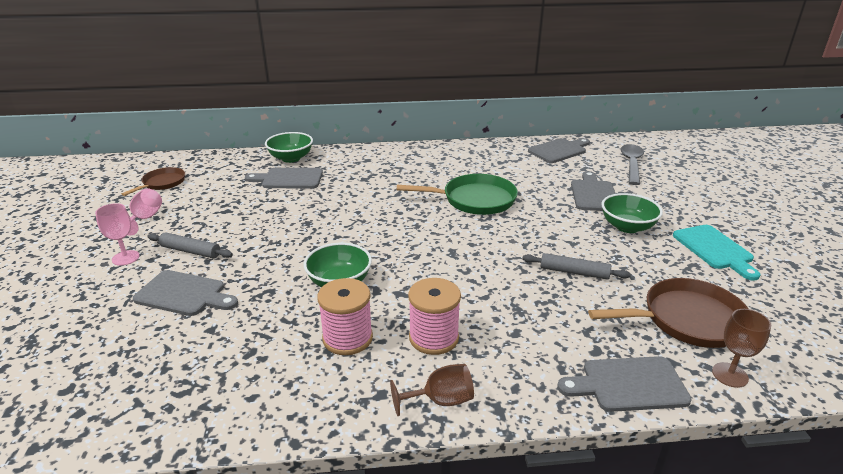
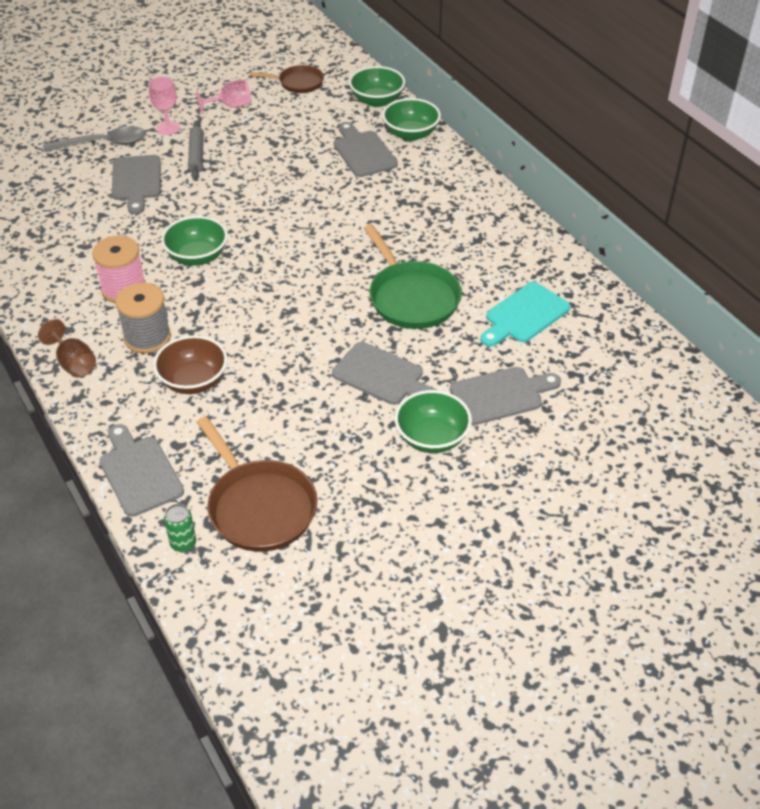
camera: 65 degrees right, 15 degrees up
(234, 160) = (377, 100): none -> green bowl
(433, 338) = (147, 337): pink spool -> grey spool
(513, 322) = (193, 381): none -> brown bowl
(559, 150) = (615, 339): grey cutting board -> grey cutting board (382, 376)
(574, 272) = (302, 408): grey rolling pin -> none
(631, 164) = (627, 420): grey spoon -> grey spoon (103, 144)
(714, 249) = (425, 524): turquoise cutting board -> turquoise cutting board (524, 315)
(730, 375) = (183, 543): brown goblet -> green can

